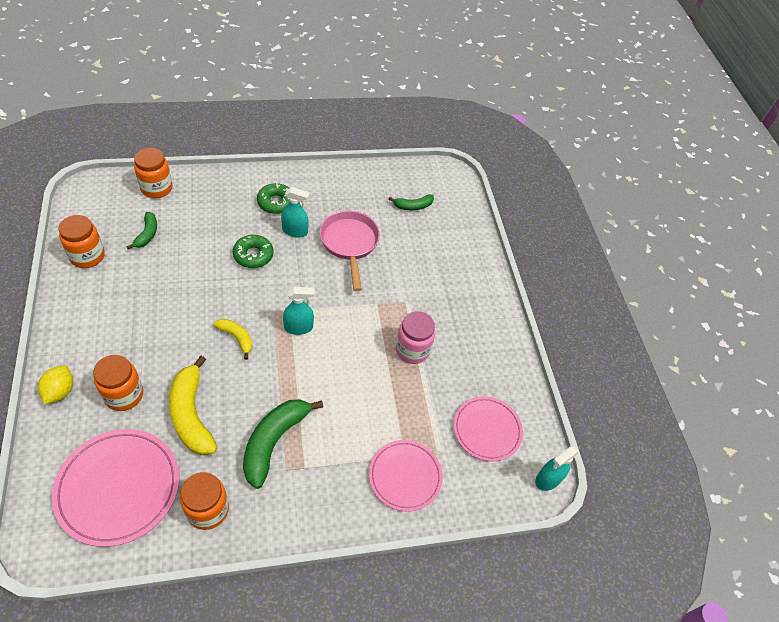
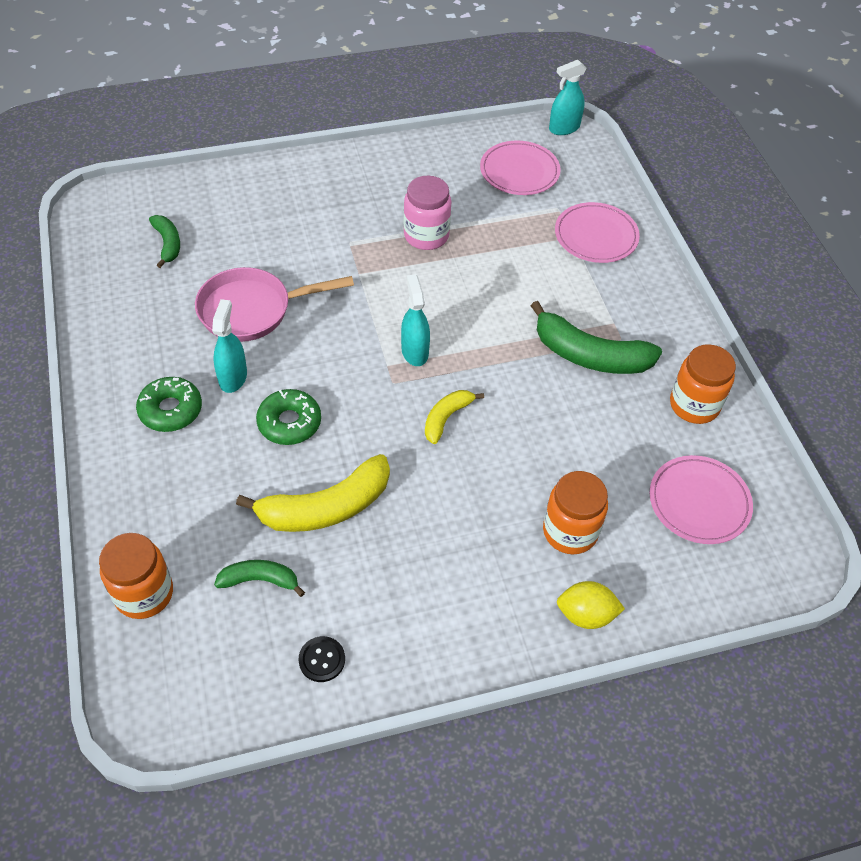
camera: 90 degrees left, 0 degrees up
(87, 256) = (322, 660): orange jar -> black button
(118, 488) = (699, 502): pink plate -> pink plate, size x0.65
(191, 414) = (577, 446): yellow banana -> yellow banana (326, 507)
(548, 479) = (564, 128): turquoise spray bottle -> turquoise spray bottle turned 105 degrees clockwise

